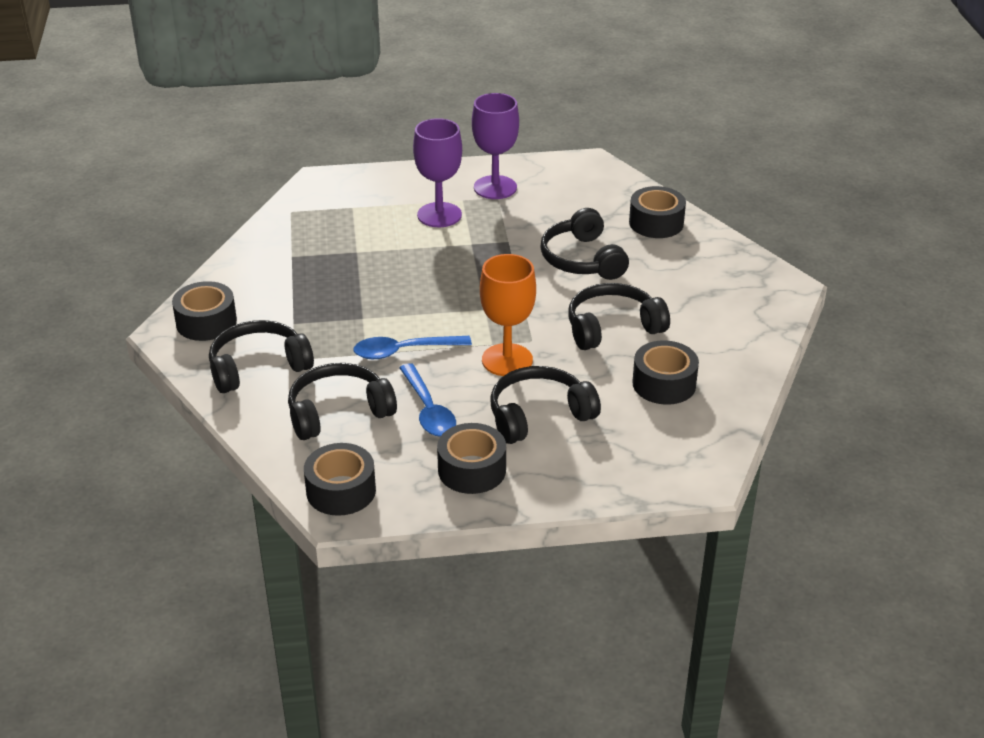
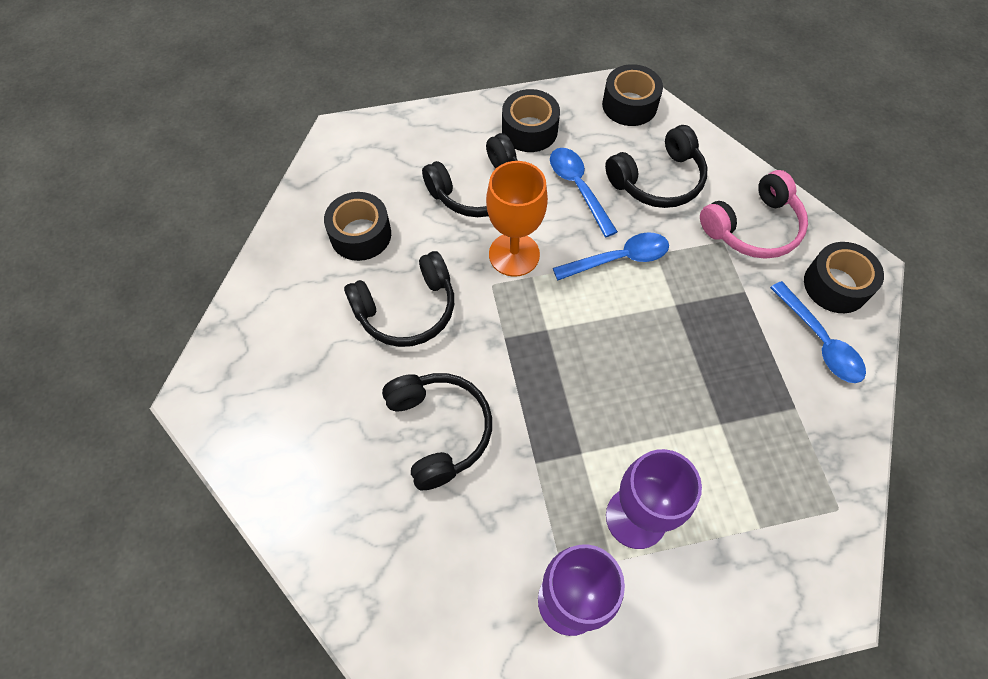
camera: 175 degrees right, 25 degrees up
(247, 289) = (819, 341): none -> blue spoon
(258, 367) = (753, 227): black headphones -> pink headphones
(656, 223) = (339, 523): black tape -> none

